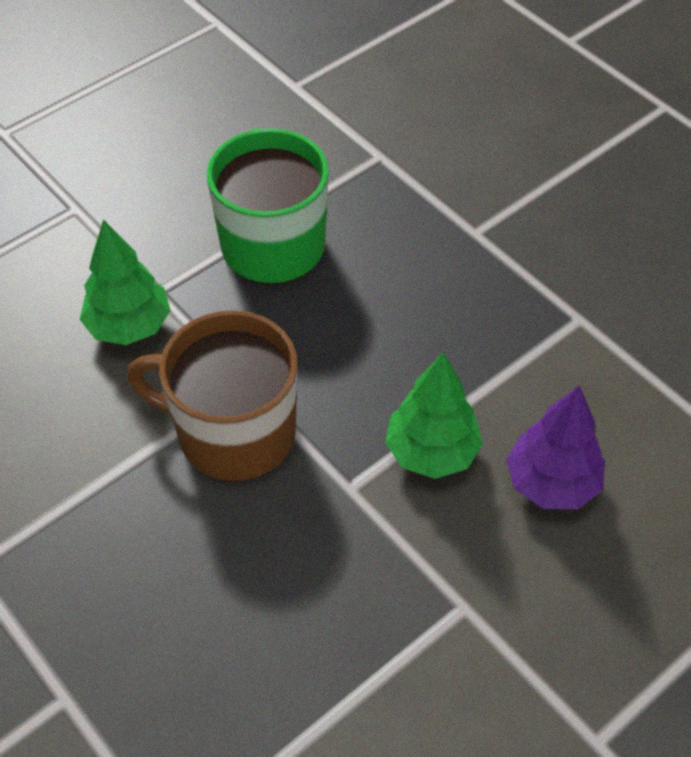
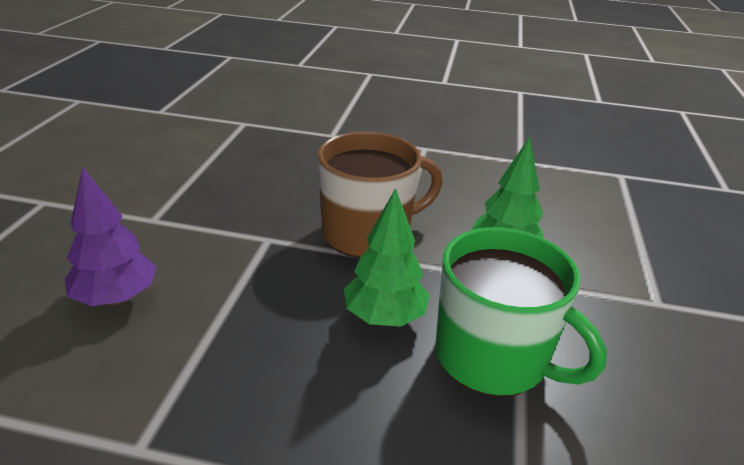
camera: 140 degrees right, 20 degrees down
(432, 452) = (225, 277): green tree -> green tree (384, 317)

